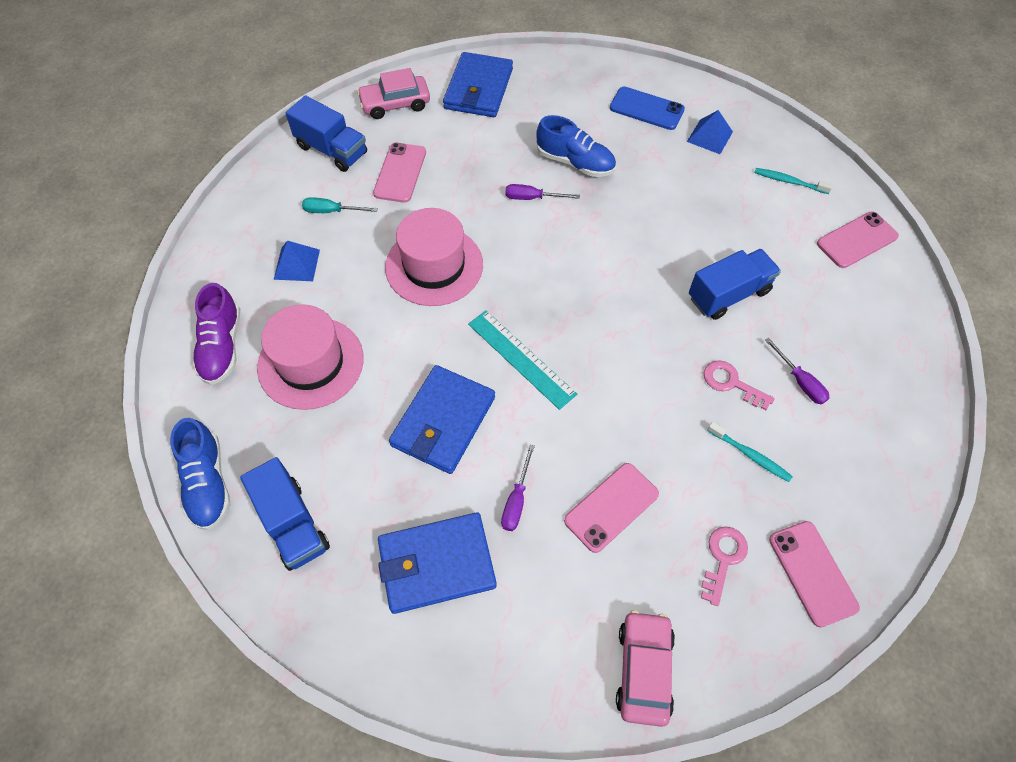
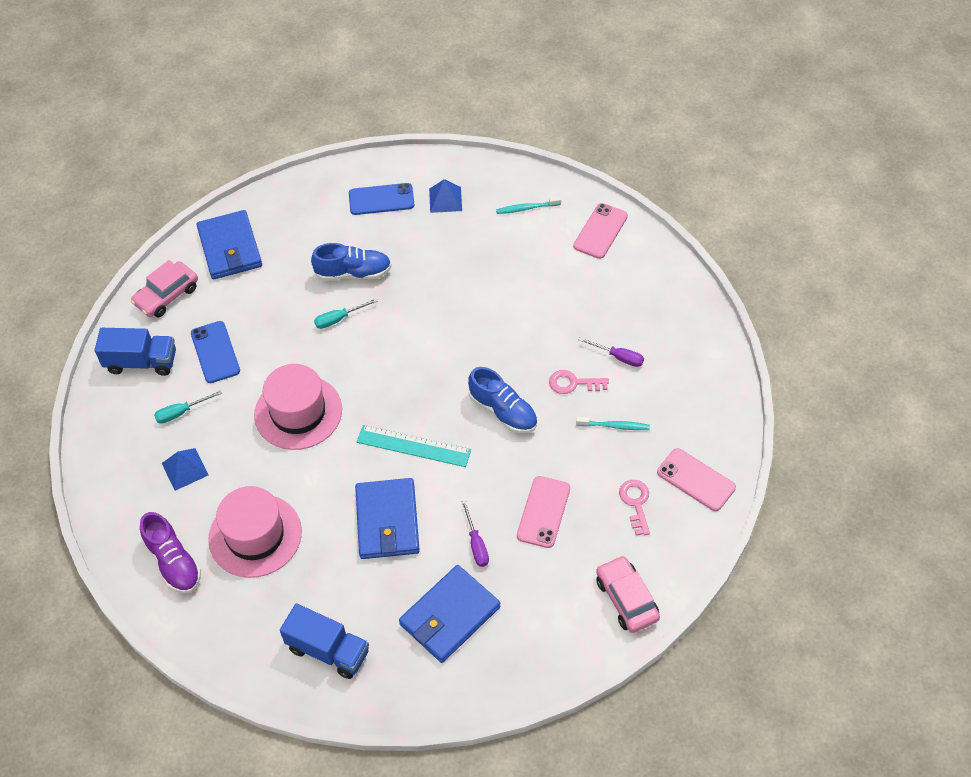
camera: 30 degrees left, 5 degrees down
(208, 483) = (242, 661): blue shoe -> blue shoe (503, 411)
(400, 173) = (215, 352): pink phone -> blue phone
(532, 198) = (339, 319): purple screwdriver -> turquoise screwdriver
(728, 294) = (533, 319): blue truck -> none

